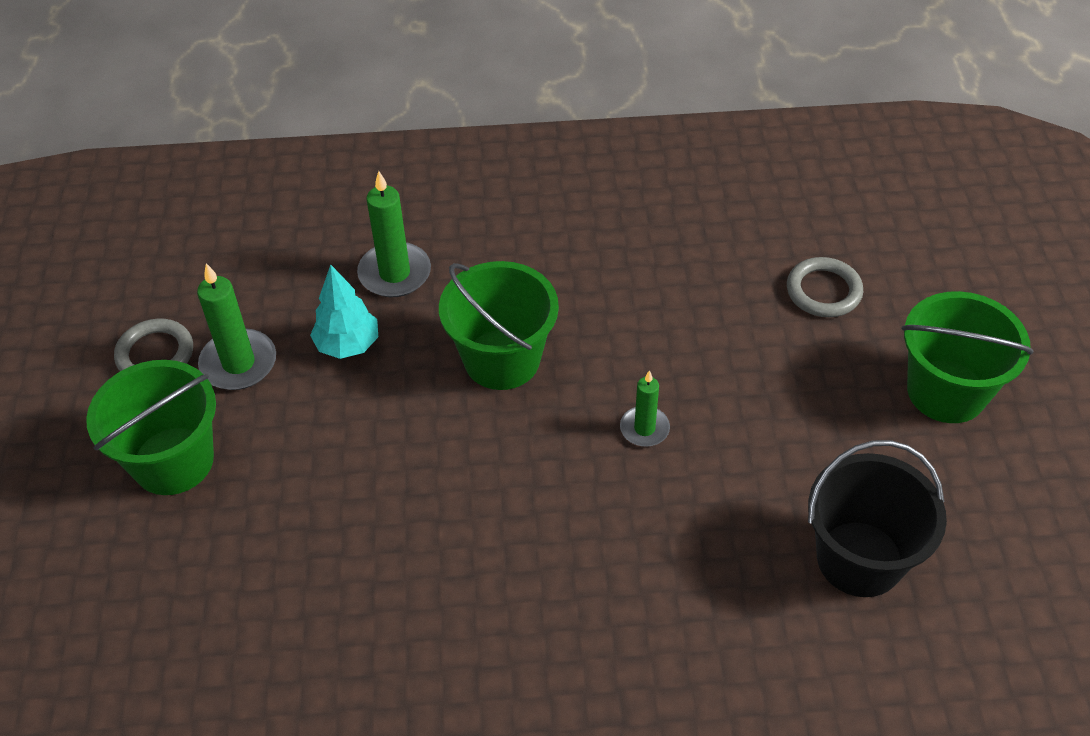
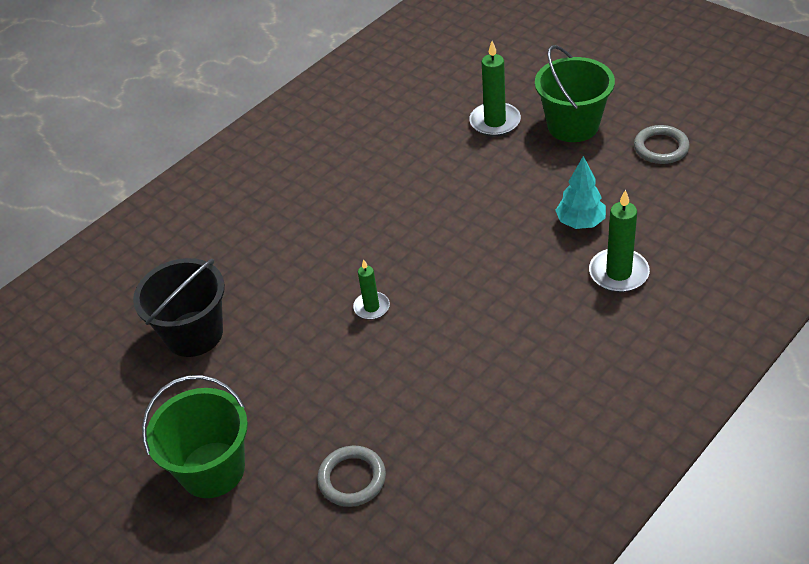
camera: 140 degrees right, 5 degrees down
(238, 363) = (617, 175): green candle -> green candle (495, 122)
(502, 359) = (492, 279): green bucket -> none

